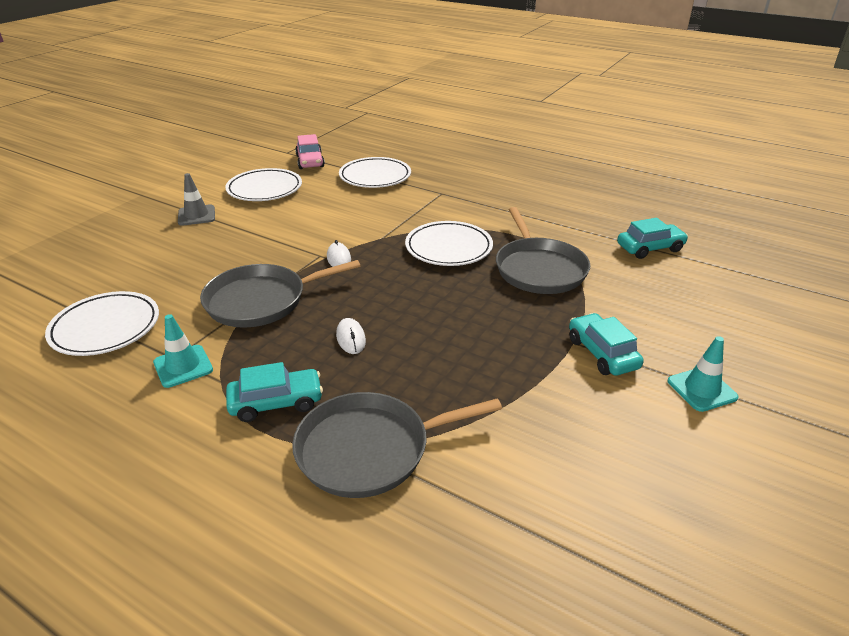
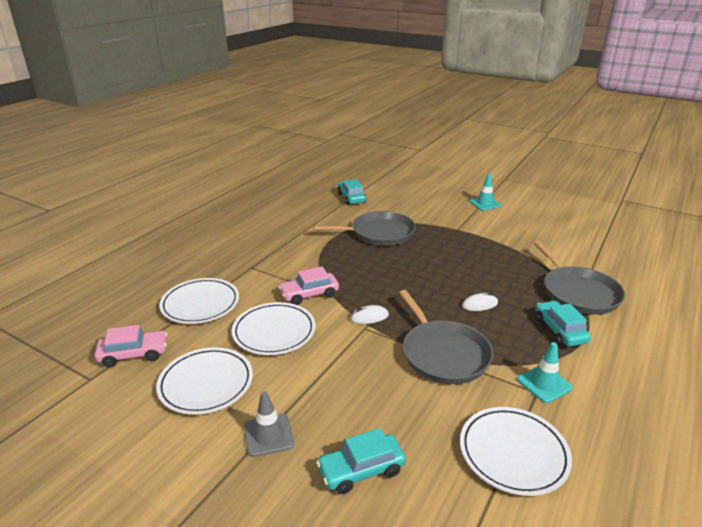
camera: 90 degrees left, 5 degrees down
(386, 225) = (309, 294): none -> pink car
(448, 248) = (351, 265): white plate -> white plate (274, 332)
(602, 353) = (465, 223): turquoise car -> turquoise car (361, 470)

